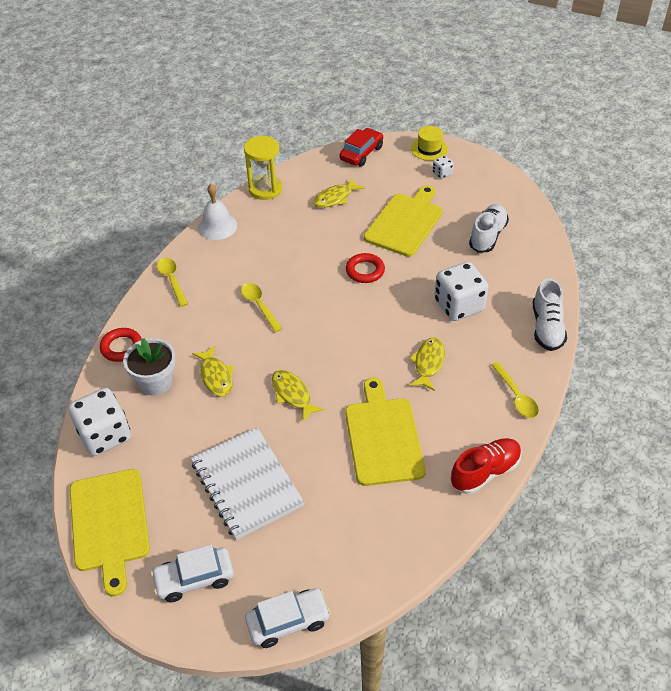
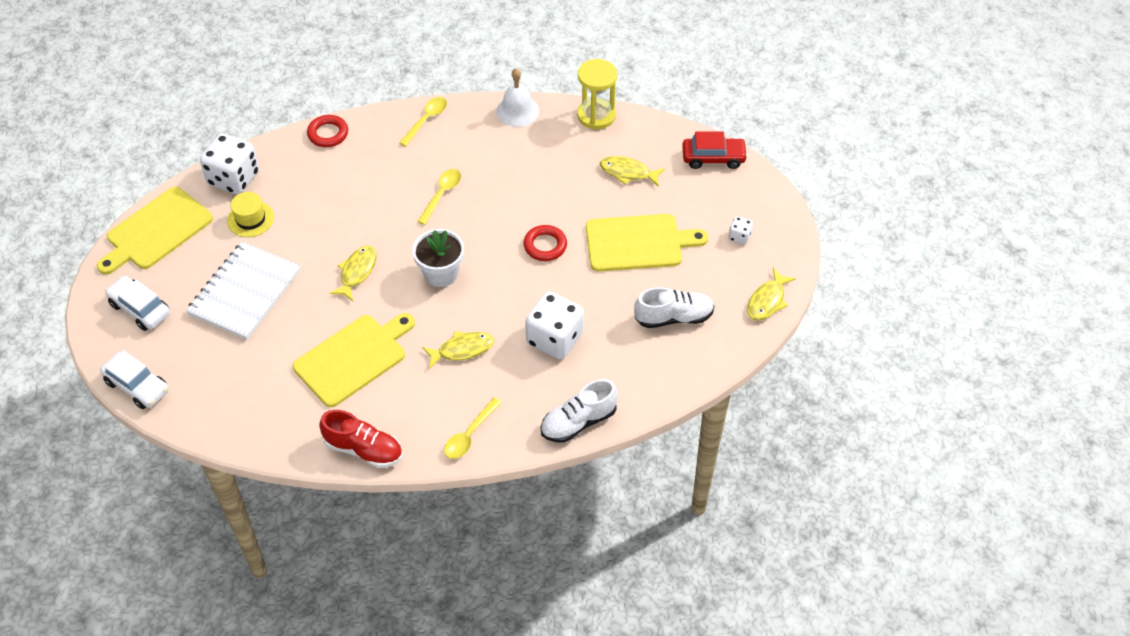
camera: 55 degrees right, 5 degrees up
(155, 382) = (307, 177): white flower pot -> white flower pot (441, 273)
(216, 376) = (340, 211): yellow fish -> yellow fish (767, 301)
(429, 149) = (770, 207): yellow hat -> yellow hat (250, 219)

